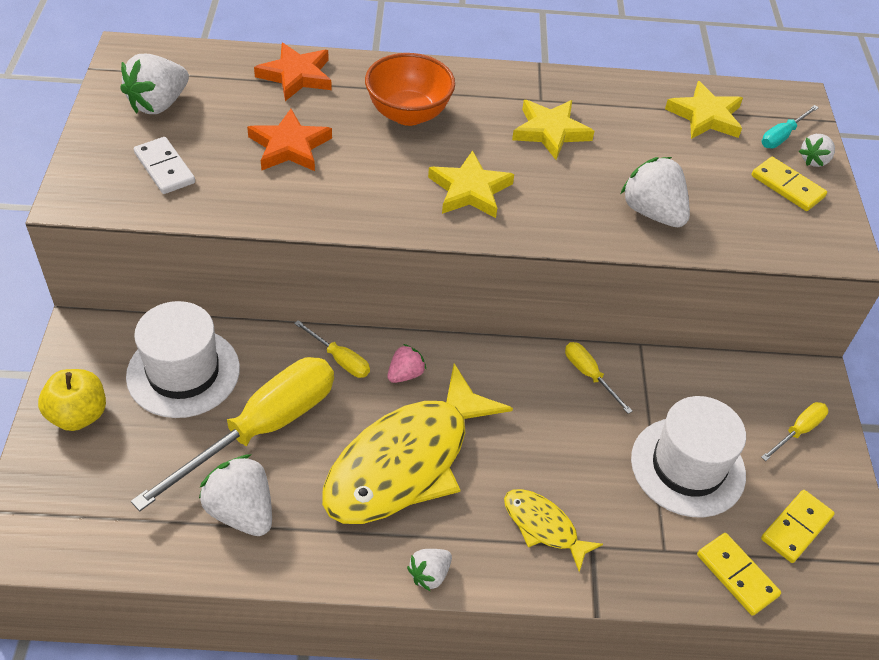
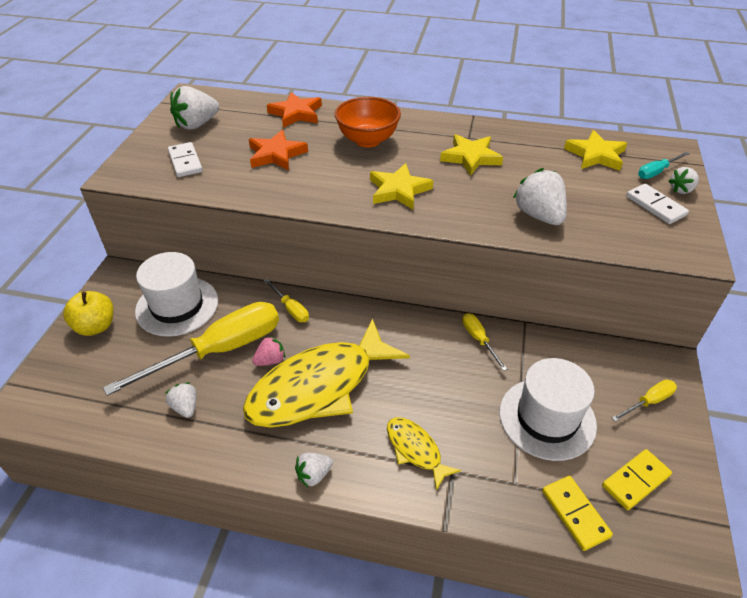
camera: 15 degrees right, 5 degrees down
(241, 511) = (185, 407): white strawberry -> white strawberry, size x0.56
(405, 374) = (336, 324): pink strawberry -> pink strawberry (270, 360)
(787, 186) = (655, 206): yellow domino -> white domino

